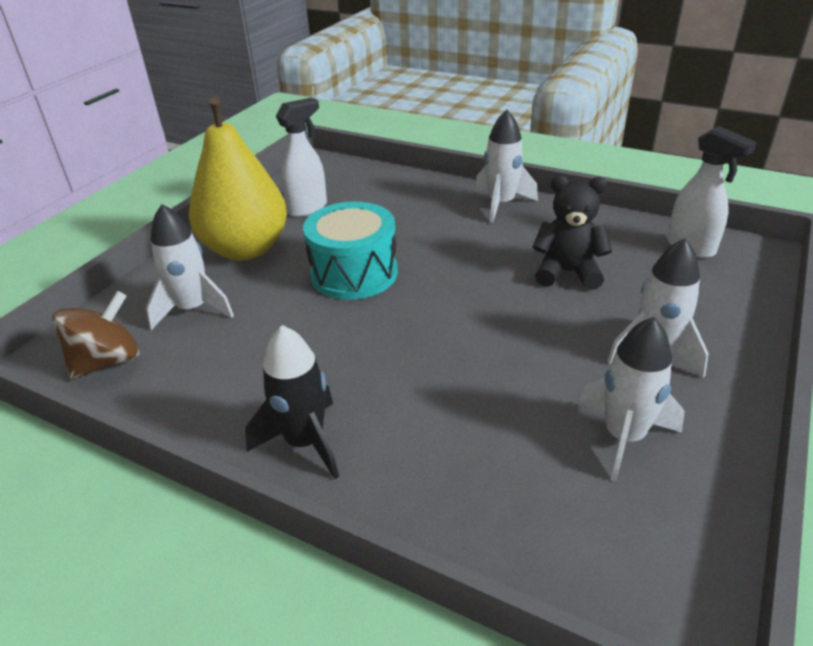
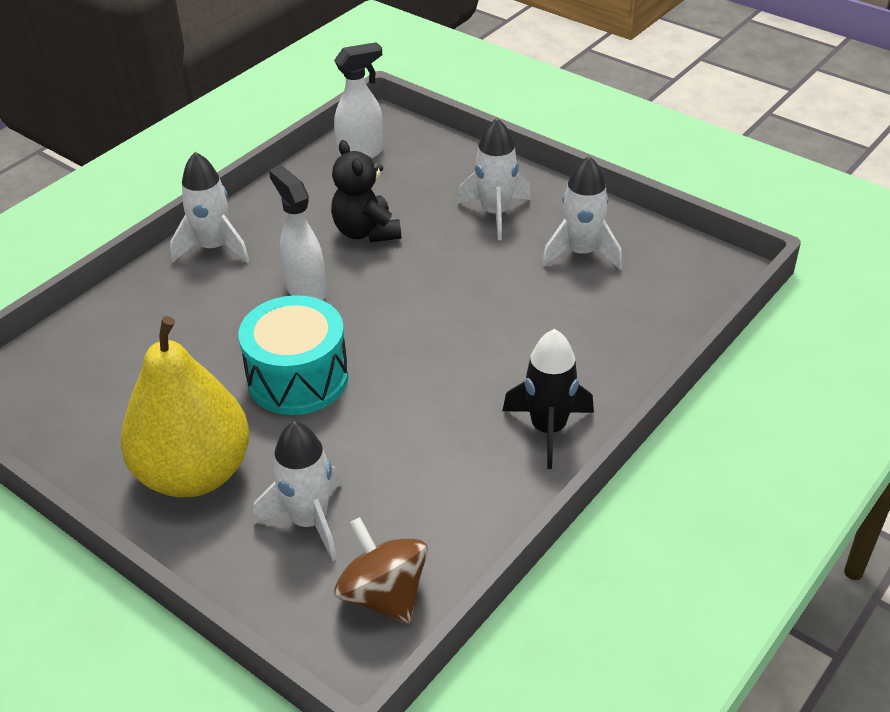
camera: 80 degrees left, 5 degrees up
(308, 208) = (121, 410): white spray bottle -> white spray bottle (305, 289)
(567, 272) = (366, 232): black teddy bear -> black teddy bear turned 45 degrees counterclockwise

